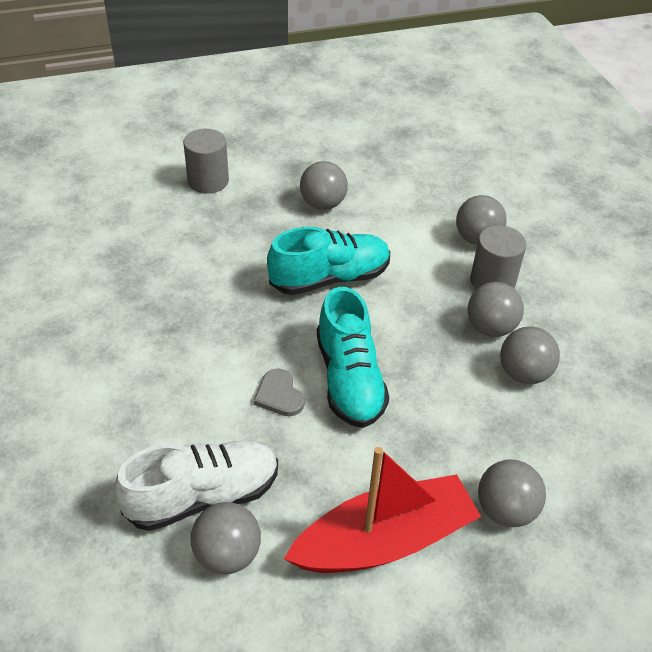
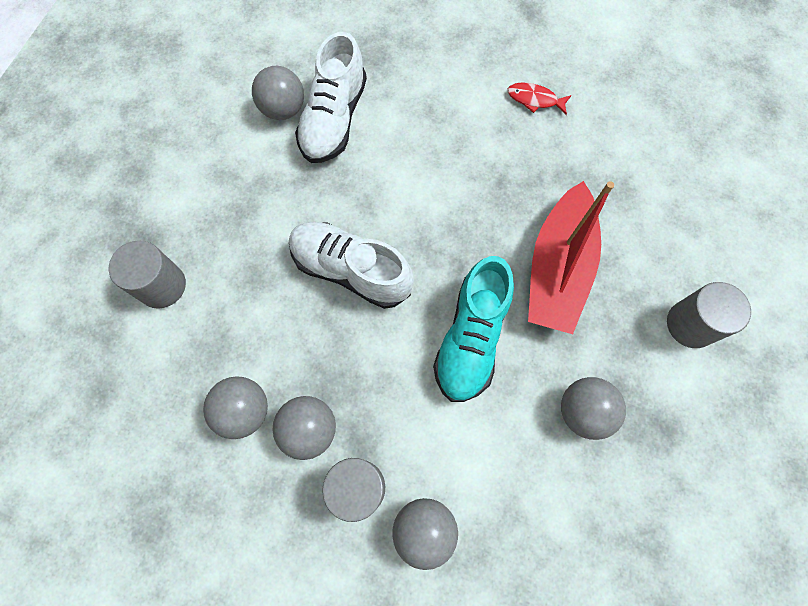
camera: 130 degrees right, 25 degrees up
(54, 349) = (534, 99): none -> red fish
(279, 395) = (376, 212): grey heart -> none
(349, 379) = (350, 270): turquoise shoe -> white shoe
(384, 540) = (213, 196): red boat -> red boat (558, 268)
(505, 510) = (162, 285): grey ball -> grey cylinder

